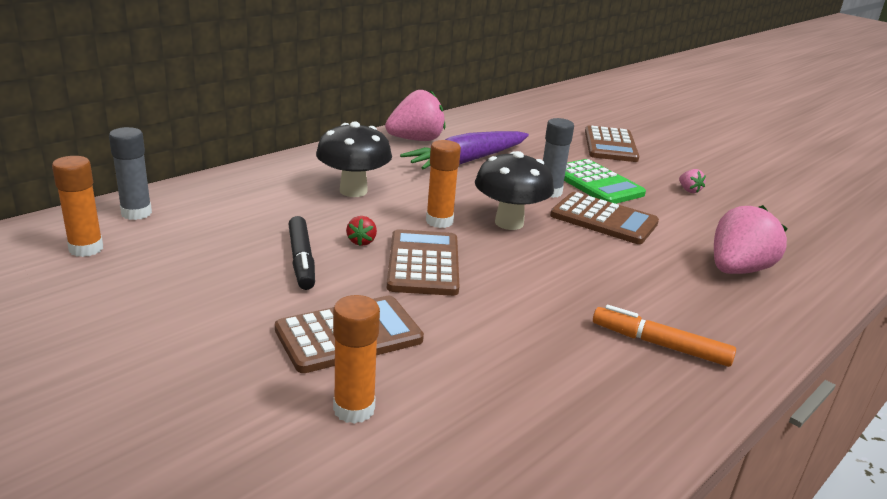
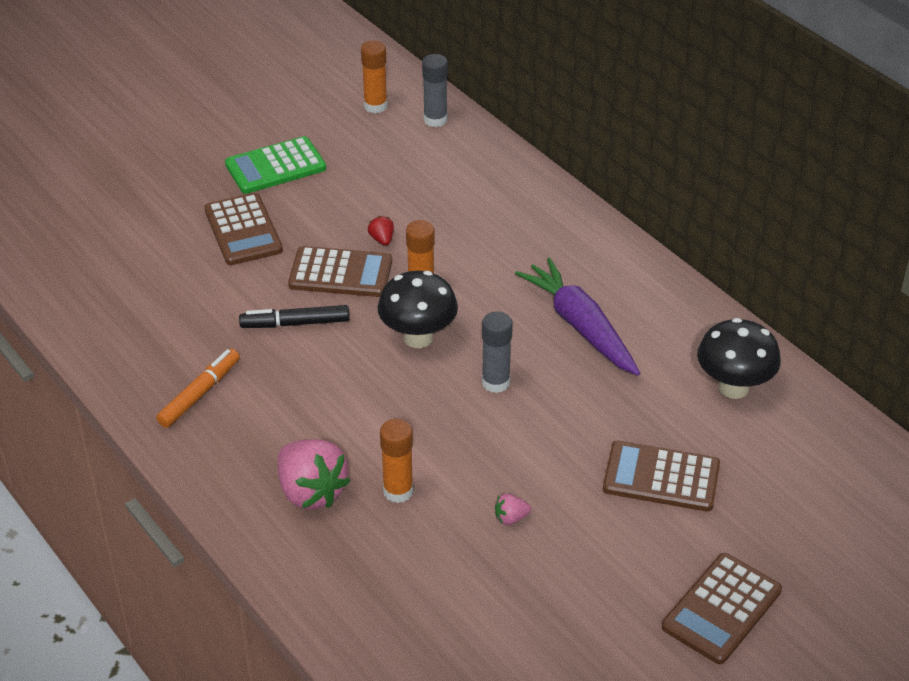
camera: 100 degrees right, 15 degrees up
(301, 260) = (352, 207): black marker -> black marker (295, 323)
(353, 191) = (488, 236): black mushroom -> black mushroom (733, 387)
(354, 409) = (164, 231): orange glue stick -> orange glue stick (398, 491)
(361, 241) = (382, 239): red strawberry -> red strawberry turned 60 degrees clockwise
(416, 140) = (641, 289): pink strawberry -> none
(596, 183) = (525, 430): green calculator -> green calculator (275, 167)
(603, 219) = (426, 413): brown calculator -> brown calculator (722, 609)

